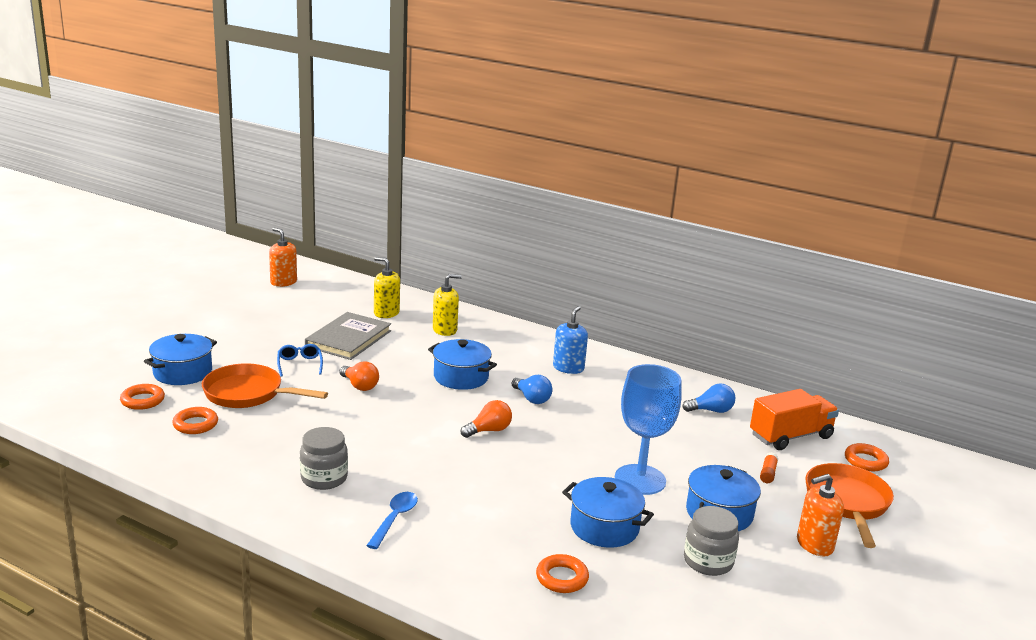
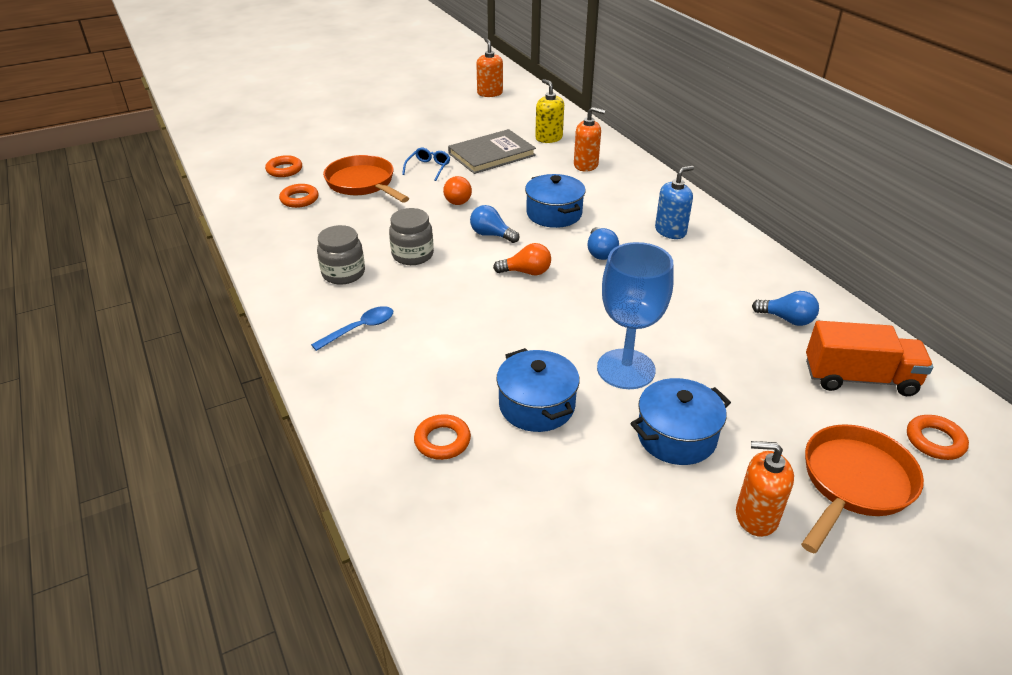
camera: 35 degrees right, 15 degrees up
(183, 373) = (335, 154): blue pot -> none
(425, 408) = (491, 235): none -> blue light bulb
(445, 330) = (586, 165): yellow soap dispenser -> orange soap dispenser
(708, 562) = (607, 484): grey jar -> grey jar (413, 255)
(768, 473) = (784, 412): orange glue stick -> none

